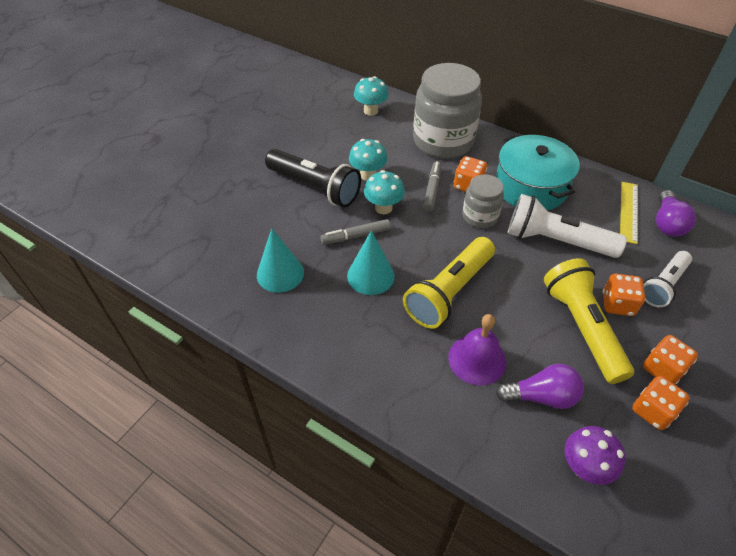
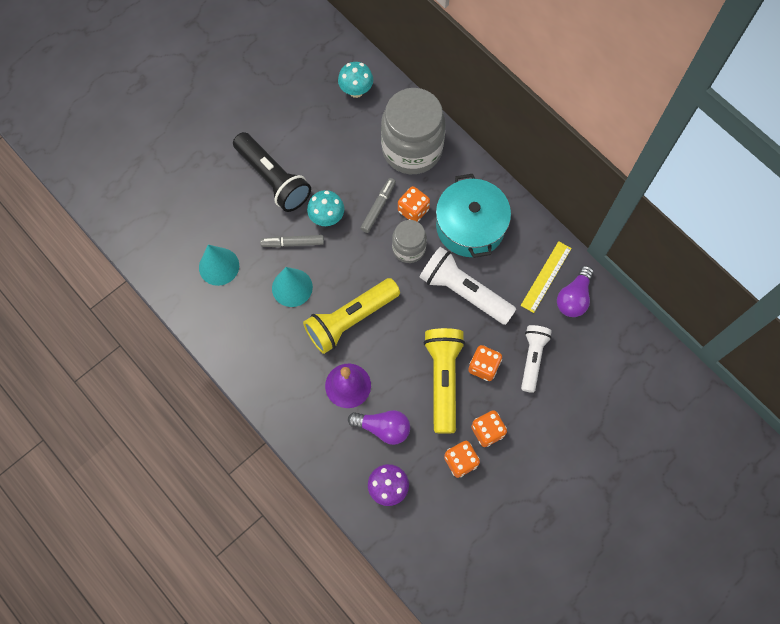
camera: 15 degrees right, 20 degrees up
(368, 175) = (326, 175): turquoise mushroom -> none
(663, 285) = (532, 359): white flashlight -> white flashlight turned 135 degrees clockwise

